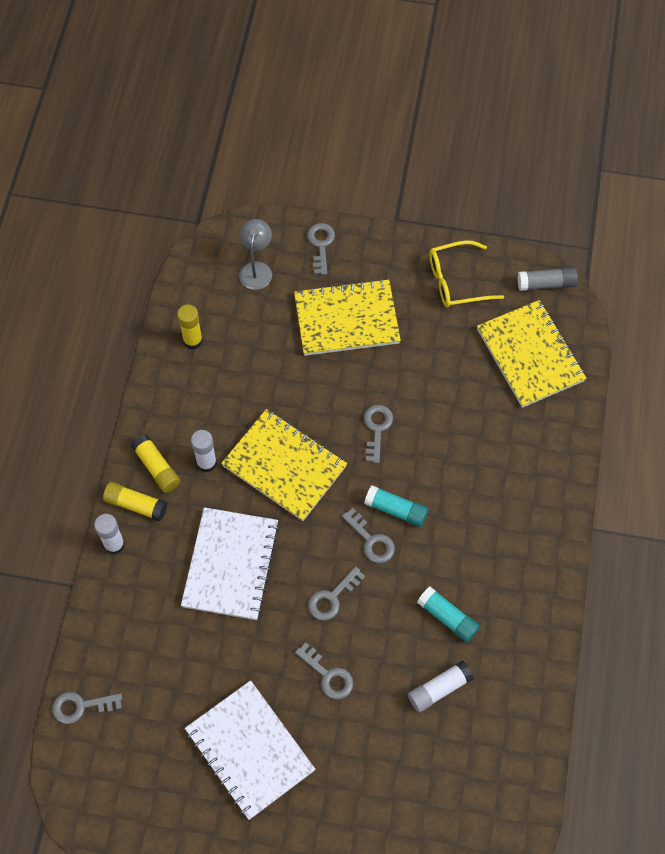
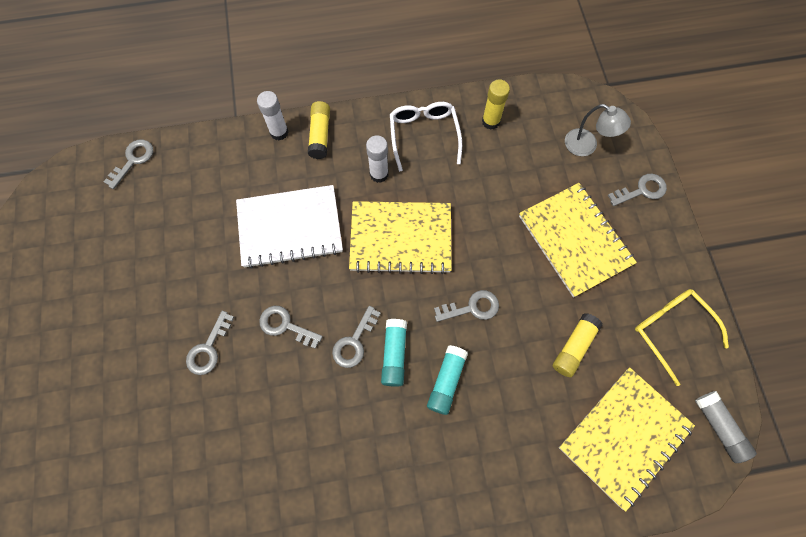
camera: 70 degrees right, 5 degrees up
(81, 706) = (133, 160): grey key -> grey key turned 60 degrees clockwise
(157, 467) = (359, 138): yellow glue stick -> yellow glue stick (574, 347)
(181, 407) = (424, 136): none -> white glasses
(249, 750) = (122, 304): white notebook -> none
(256, 269) = (587, 146): grey lamp -> grey lamp turned 45 degrees clockwise
(284, 466) = (400, 238): yellow notebook -> yellow notebook turned 75 degrees clockwise
(439, 689) = (221, 460): white glue stick -> none
(447, 617) = (298, 444): turquoise glue stick -> turquoise glue stick (446, 381)

